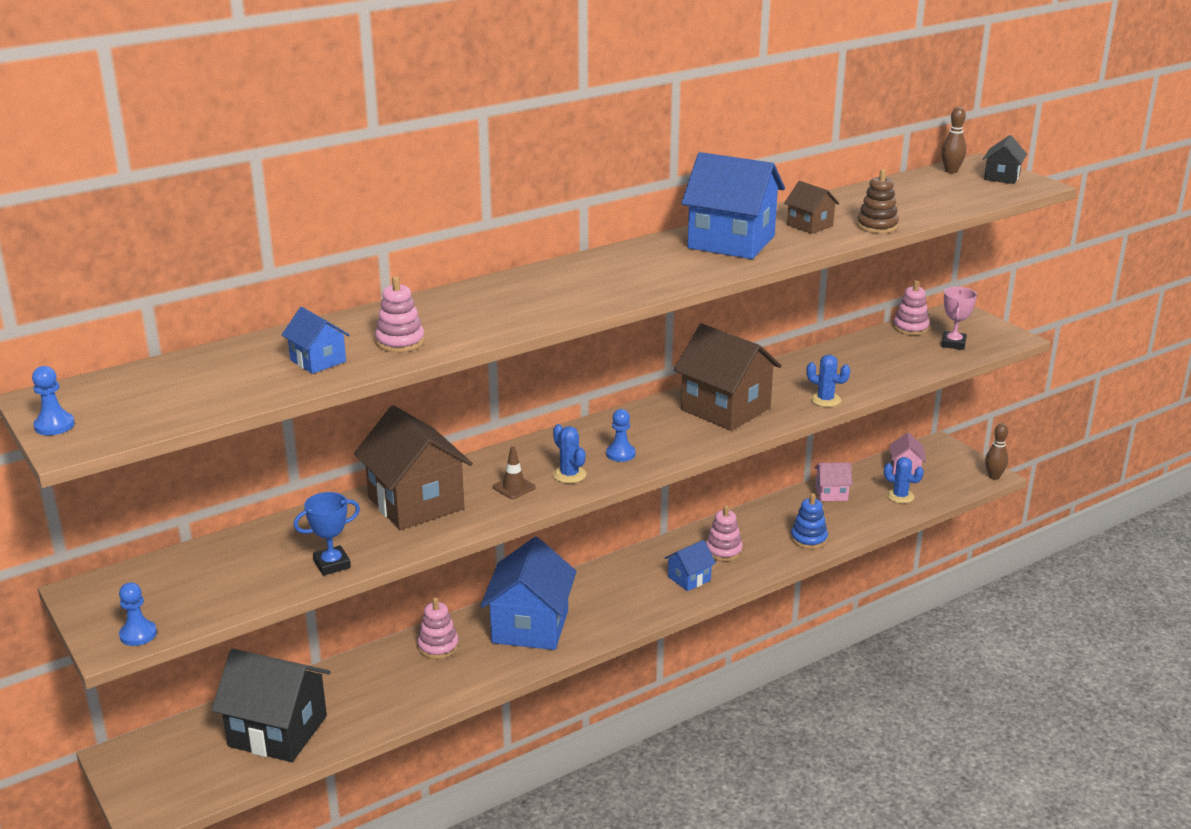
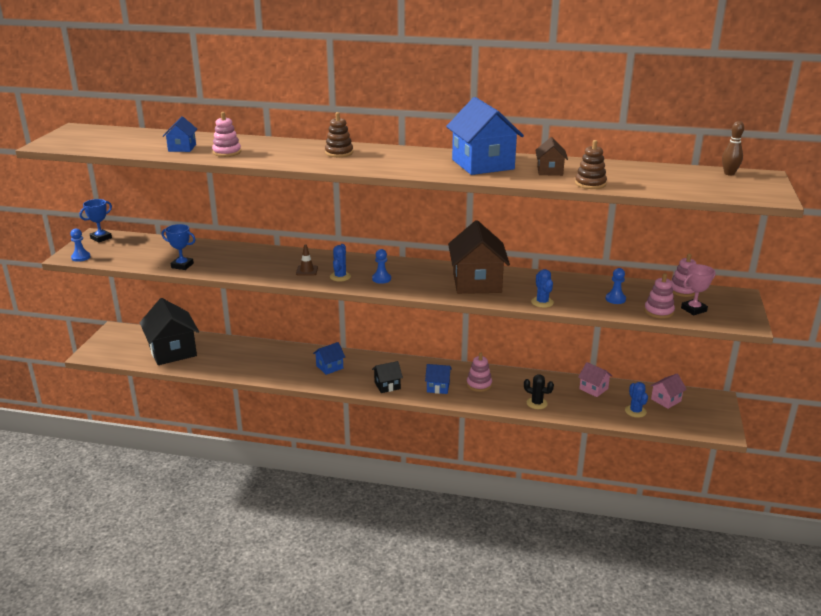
camera: 45 degrees right, 0 degrees up
(54, 425) = (56, 137): blue pawn -> blue pawn (615, 299)
(102, 591) = (101, 238): none -> blue trophy
(416, 503) = (257, 258): brown house -> none
(438, 646) = (280, 354): pink stacking toy -> pink stacking toy (658, 311)
(530, 627) = (329, 367): blue house -> blue house, size x0.49
(543, 287) = (339, 153): none -> brown stacking toy
(808, 539) = (537, 403): blue stacking toy -> black cactus
(994, 476) = (723, 433): brown bowling pin -> none
(1002, 177) = (758, 187): black house -> black house (387, 385)

